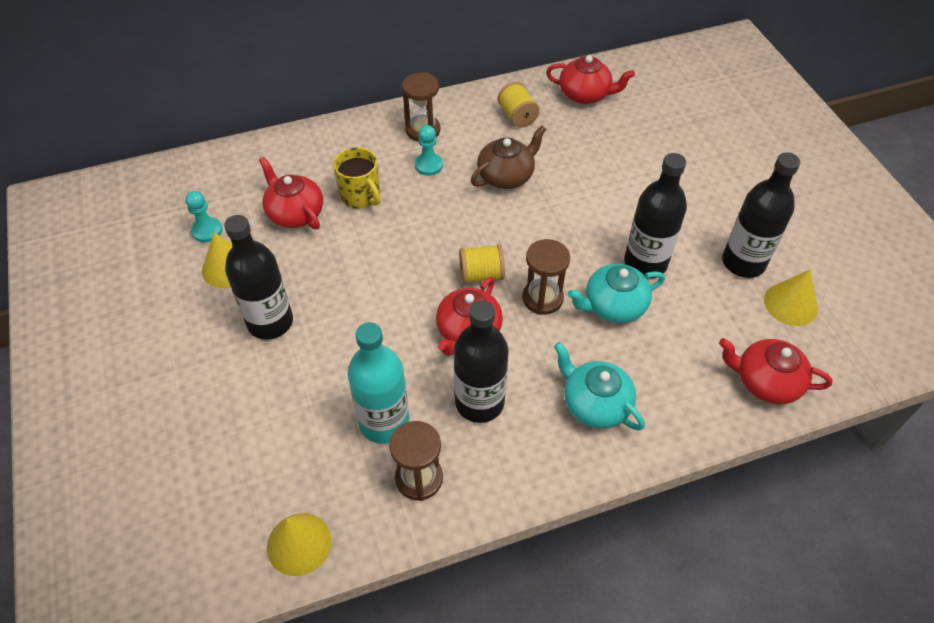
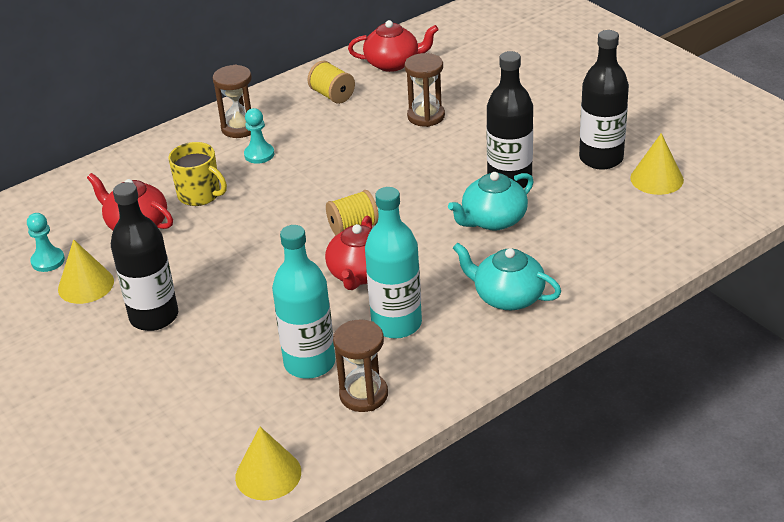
camera: 15 degrees left, 15 degrees down
(479, 402) = (396, 324): black bottle -> turquoise bottle
(506, 176) = (343, 145): brown teapot -> none
(542, 298) = (422, 231): brown hourglass -> brown hourglass (426, 116)
(766, 382) = (657, 241): red teapot -> none

